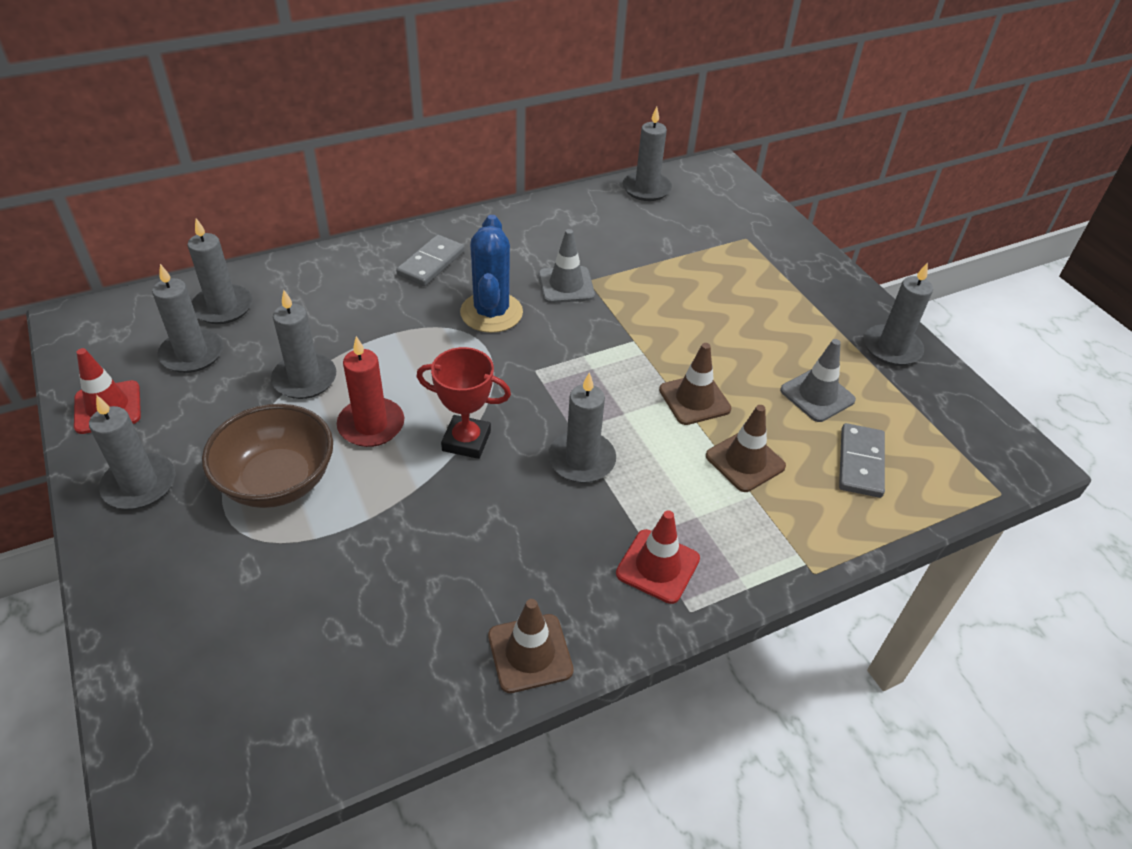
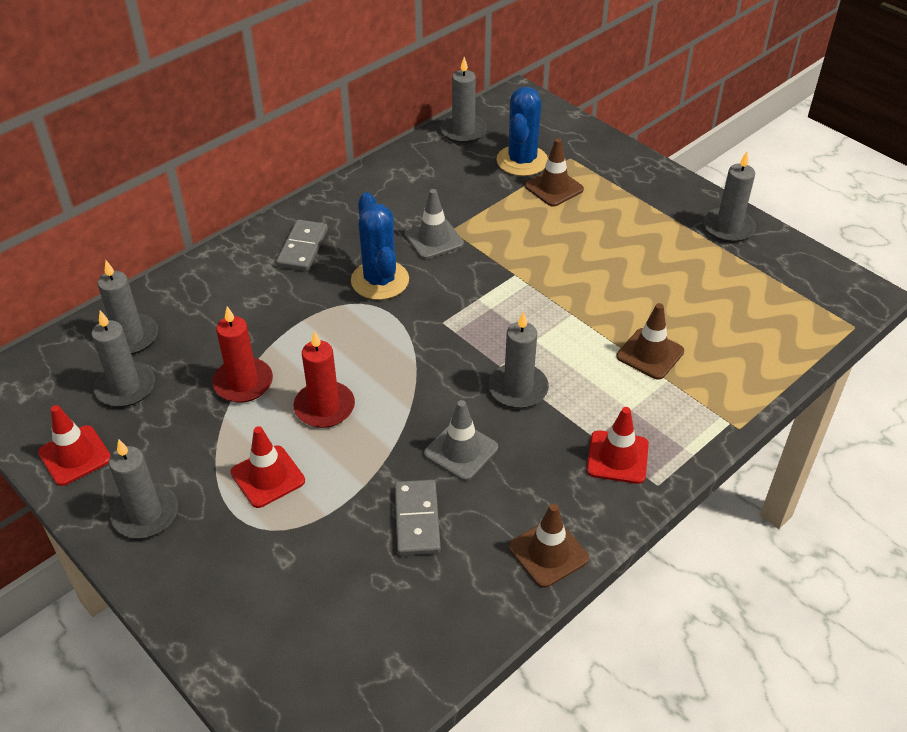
camera: 15 degrees left, 0 degrees up
(277, 481) = (268, 477): brown bowl -> red traffic cone
(304, 379) = (243, 383): grey candle -> red candle
(466, 441) = (414, 398): red trophy -> none
(694, 230) = (522, 161): none -> blue cactus
(694, 399) = (587, 313): brown traffic cone -> brown traffic cone (554, 188)
(817, 395) = (685, 283): grey traffic cone -> grey traffic cone (461, 451)
(861, 463) = (740, 331): grey domino -> grey domino (417, 520)

